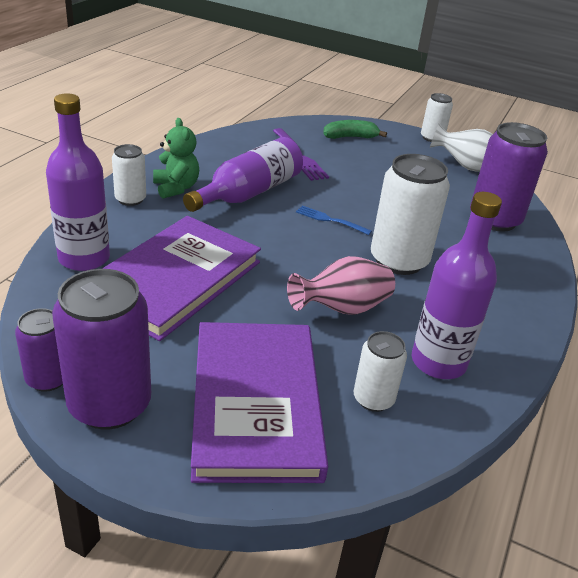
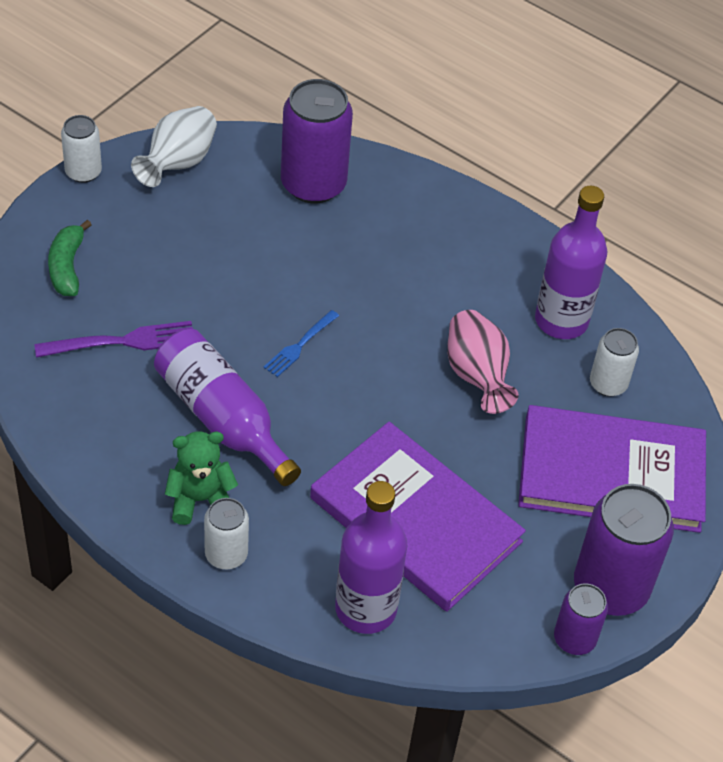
camera: 80 degrees left, 15 degrees up
(398, 260) = (392, 302): white can -> none

